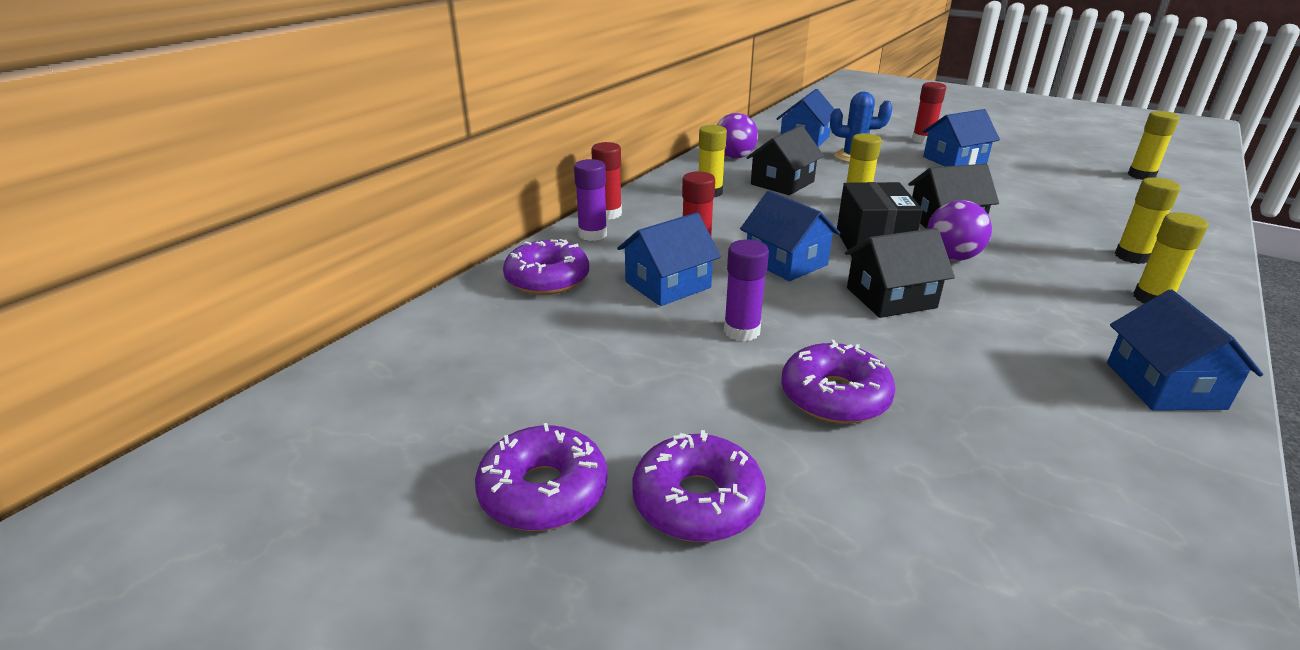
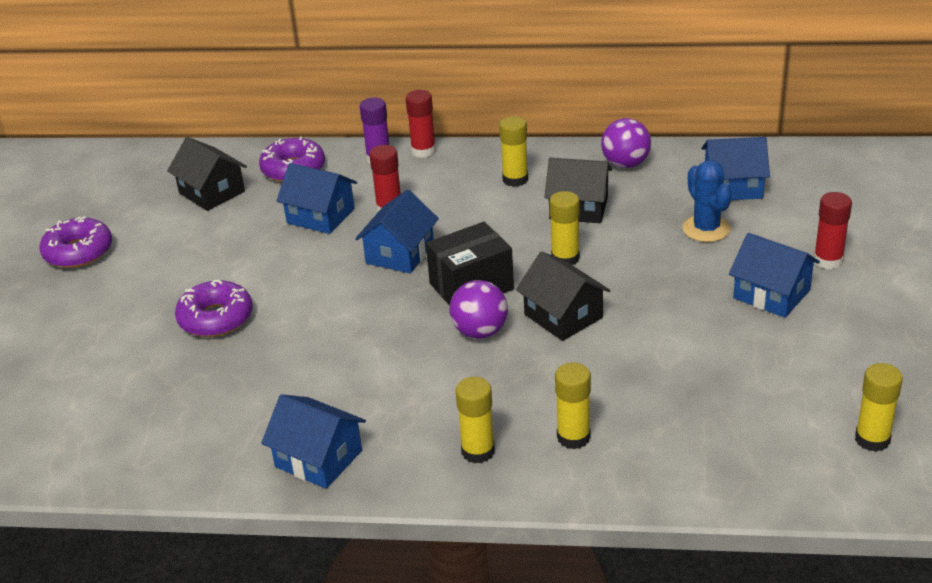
camera: 65 degrees right, 5 degrees up
(697, 501) = (93, 298): purple donut -> none
(742, 331) = (275, 264): purple glue stick -> none
(891, 298) = (373, 314): black house -> black house (212, 192)
(1164, 385) = (318, 458): blue house -> blue house turned 60 degrees clockwise

